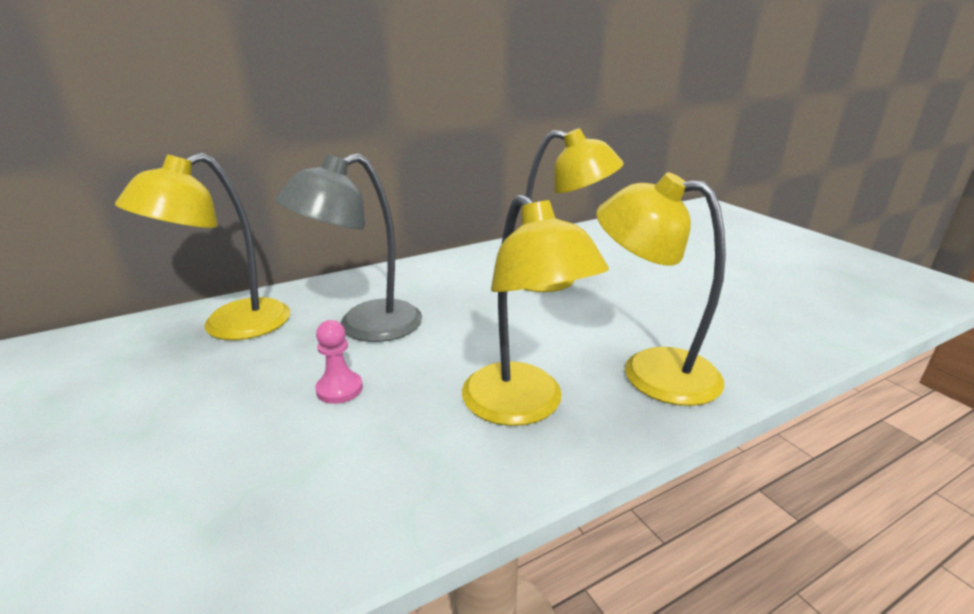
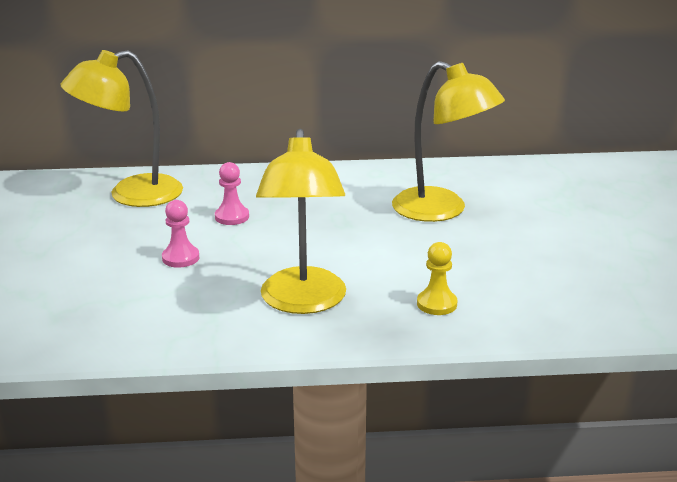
camera: 25 degrees right, 0 degrees up
(364, 327) = (232, 217): grey lamp -> pink pawn
(650, 371) = (437, 304): yellow lamp -> yellow pawn

